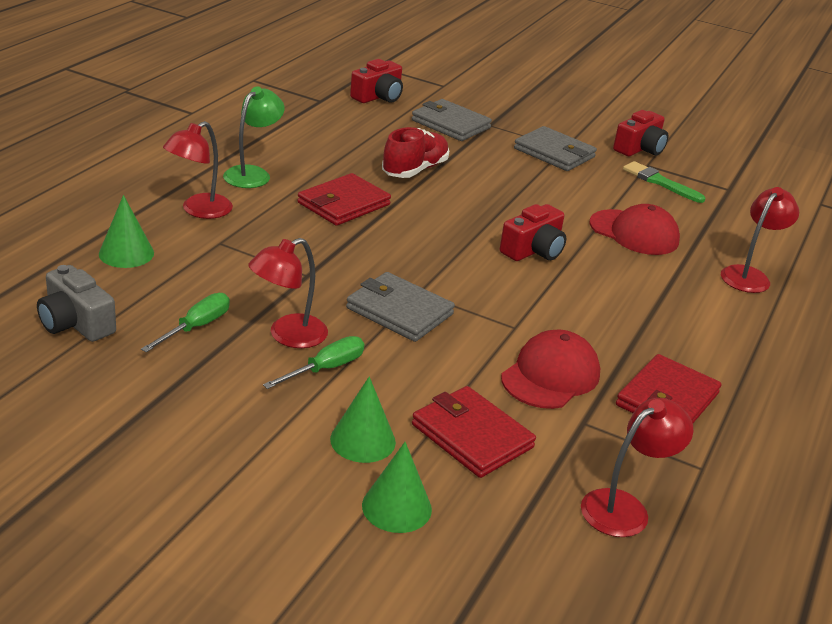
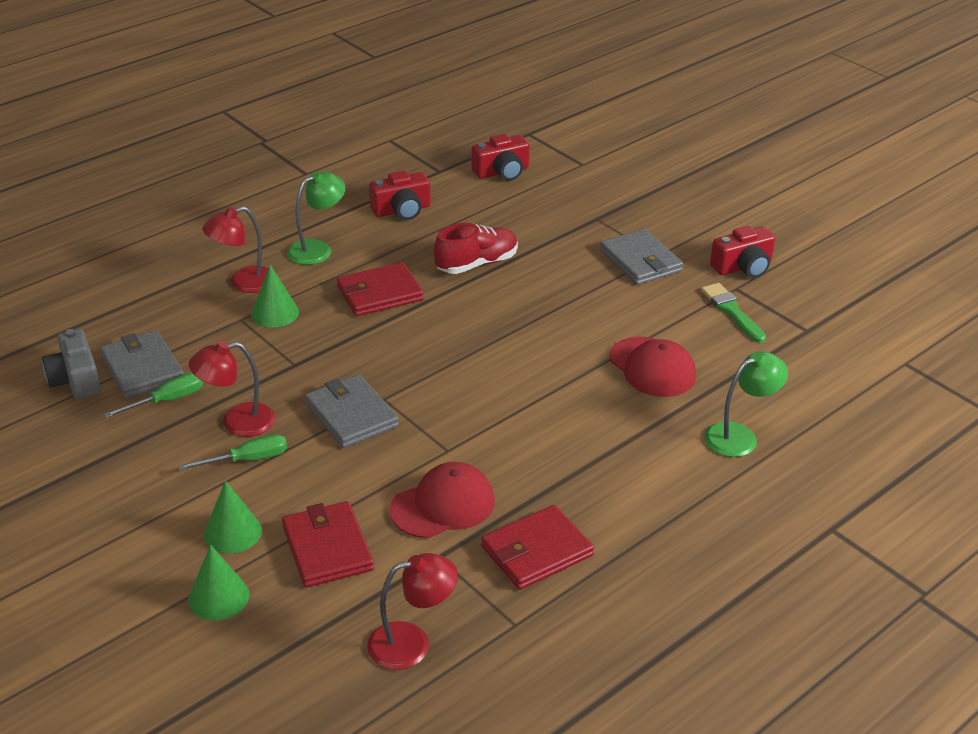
camera: 25 degrees right, 5 degrees up
(126, 253) = (155, 318): green cone -> green cone (275, 313)
(450, 124) = (554, 213): grey wallet -> grey wallet (142, 368)
(533, 250) = (529, 371): red camera -> red camera (402, 210)
(749, 275) = (739, 436): red lamp -> green lamp

